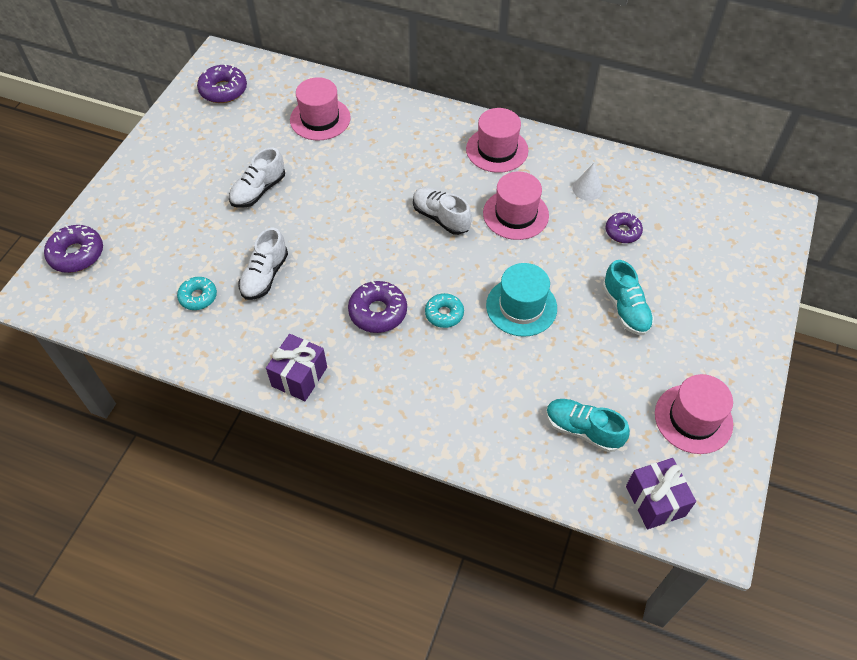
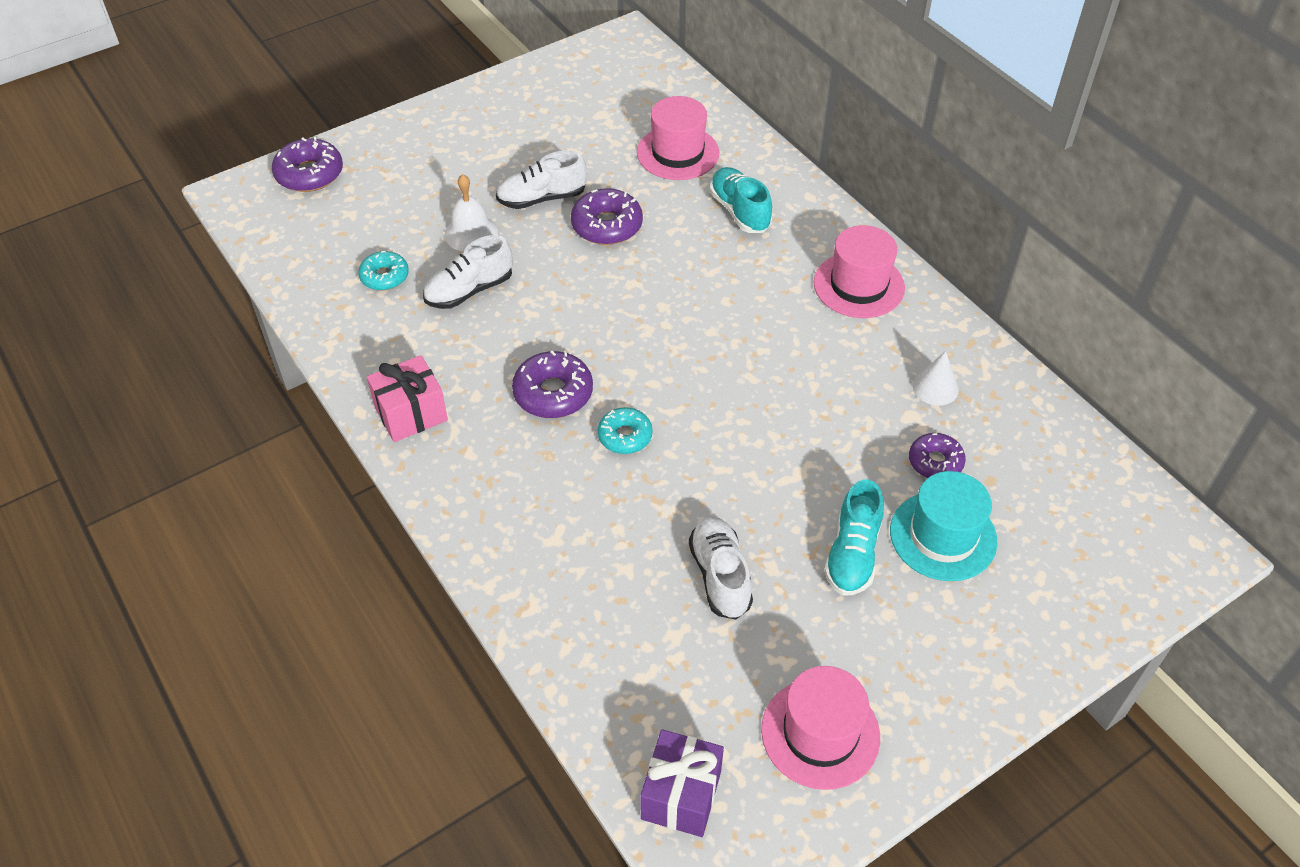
camera: 35 degrees right, 5 degrees down
(223, 90) = (599, 75): purple donut -> purple donut (607, 225)
(231, 237) = (471, 233): none -> white bell
(299, 376) = (411, 414): purple gift -> pink gift
(441, 218) = (718, 328): white shoe -> white shoe (720, 576)
(515, 214) = (813, 370): pink hat -> none
(521, 307) = (723, 478): turquoise hat -> turquoise hat (943, 536)
(583, 430) = (668, 659): turquoise shoe -> turquoise shoe (740, 211)

